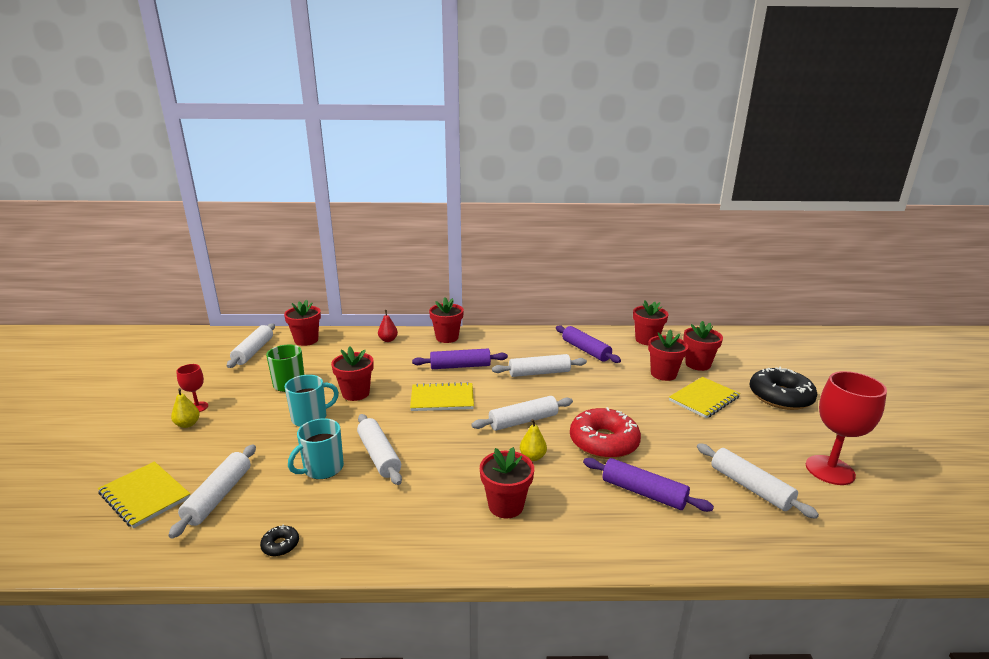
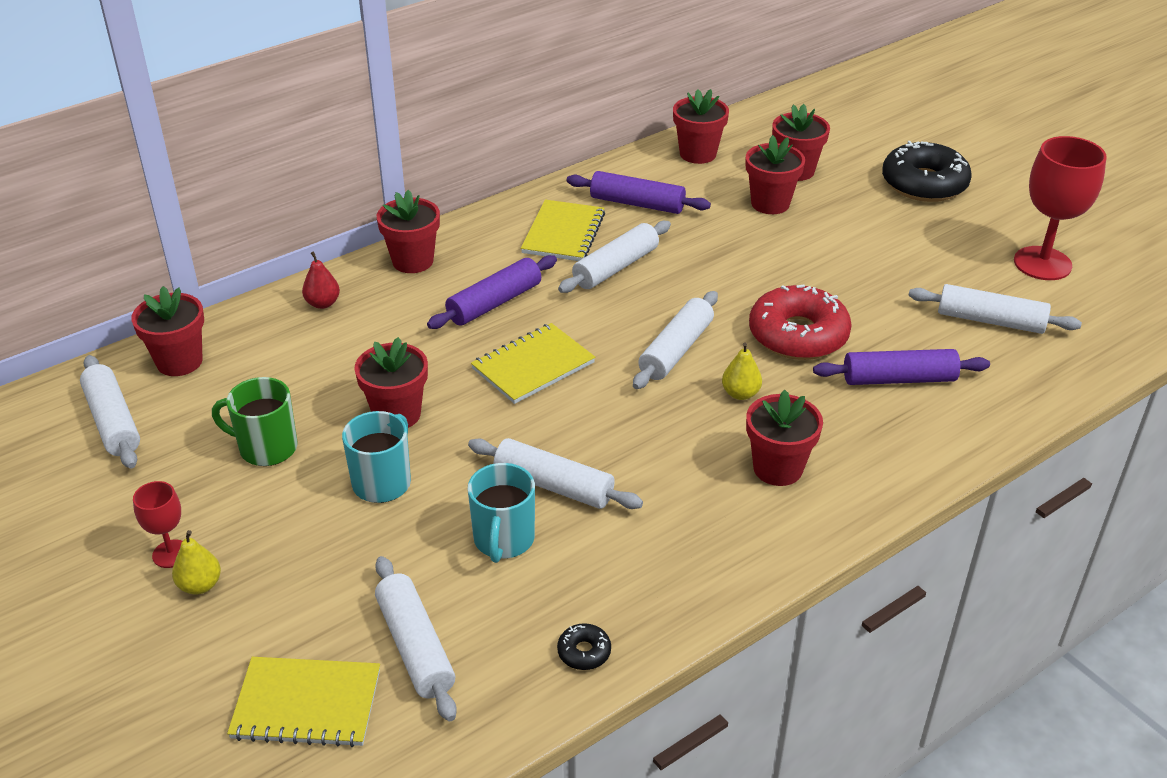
camera: 35 degrees left, 15 degrees up
(704, 399) = (848, 222): yellow notebook -> yellow notebook (563, 233)

